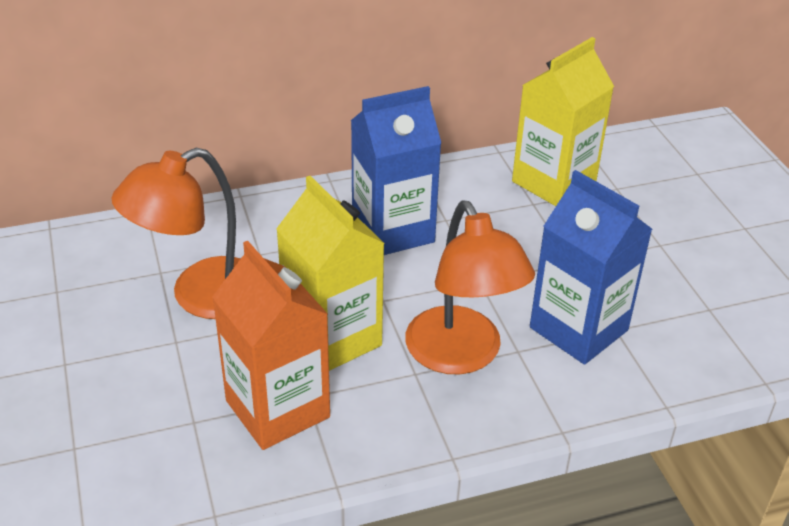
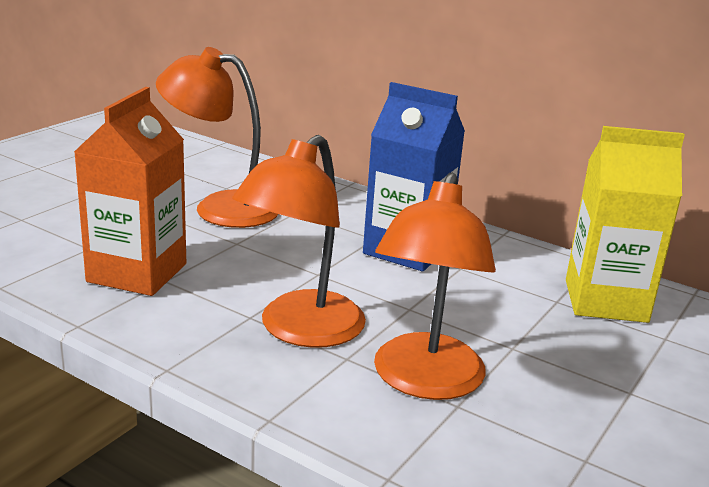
camera: 50 degrees right, 15 degrees down
(332, 338) = (243, 268): yellow carton -> none
(578, 329) = (424, 381): blue carton -> orange lamp

